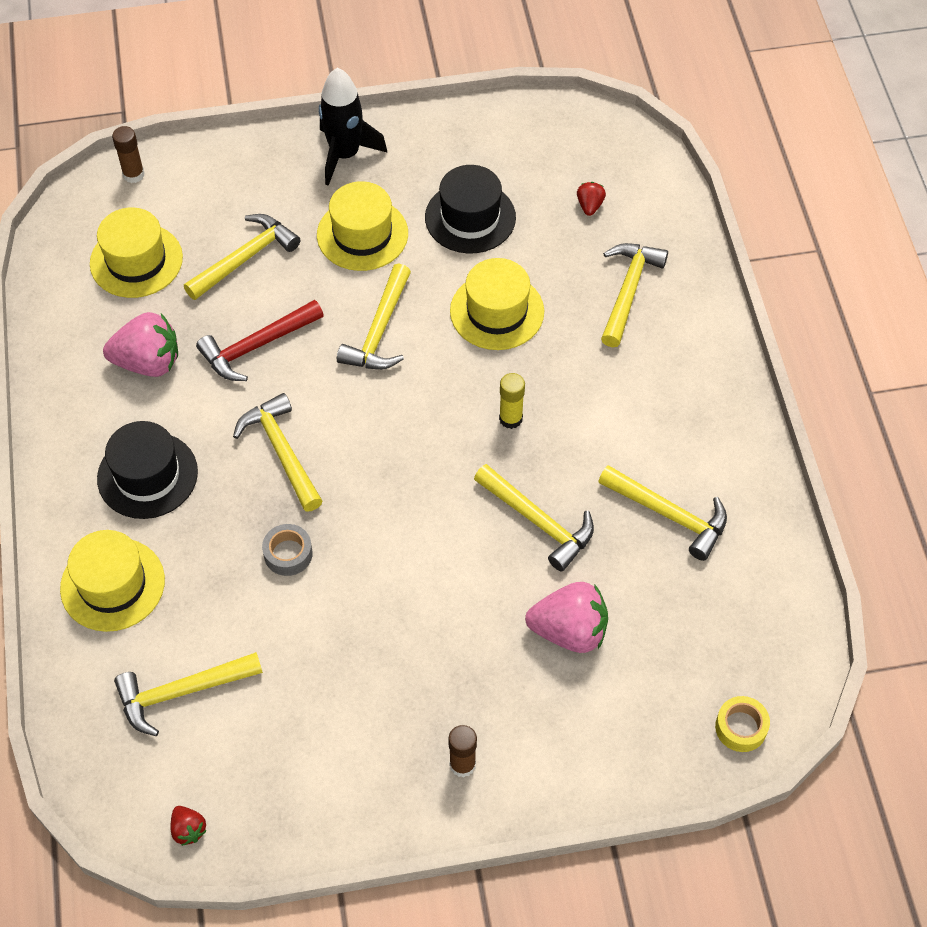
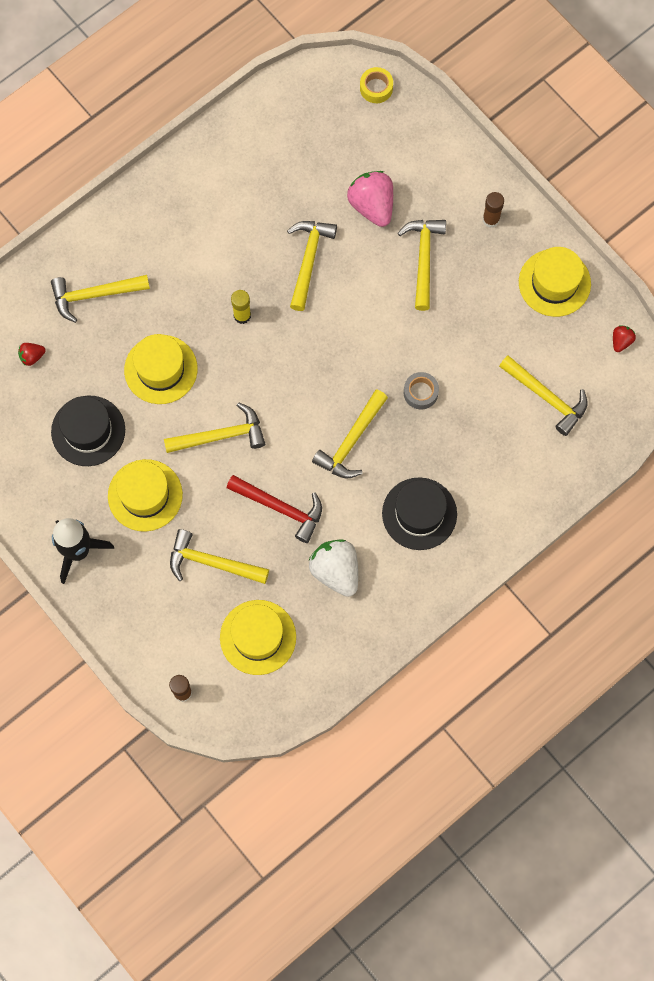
camera: 120 degrees left, 15 degrees up
(112, 584) = (505, 483): yellow hat -> yellow hat (554, 283)
(148, 362) = (336, 571): pink strawberry -> white strawberry
(670, 515) = (258, 188): yellow hammer -> yellow hammer (423, 259)

